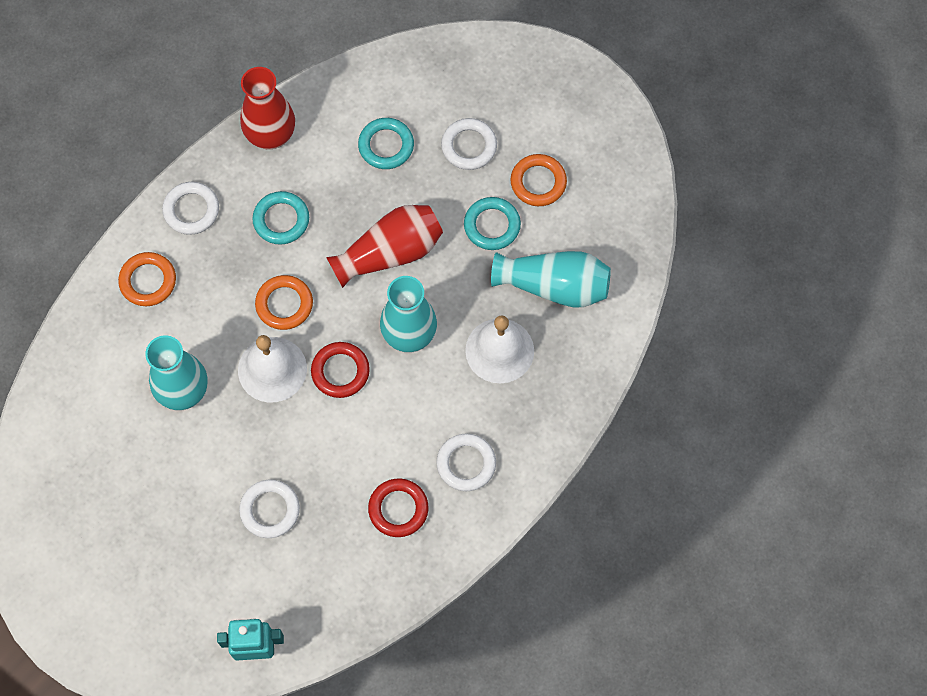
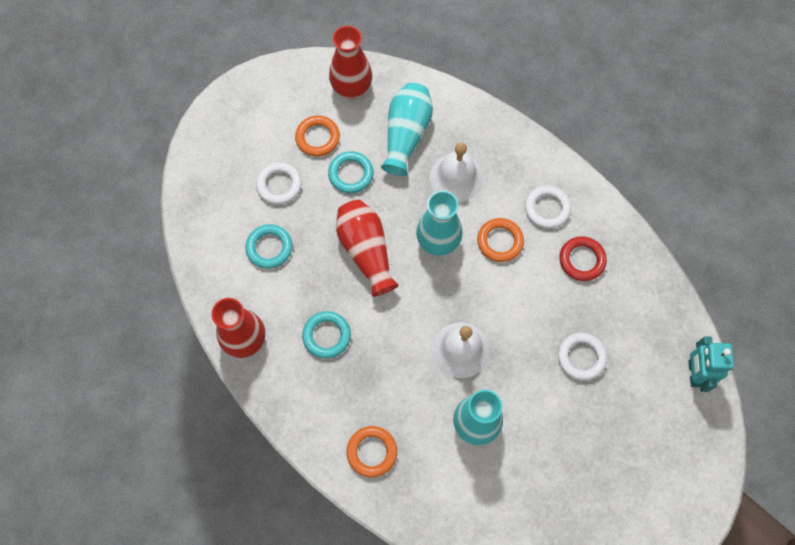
camera: 85 degrees left, 0 degrees up
(191, 210) = (308, 411): white ring -> none
(284, 304) = (404, 337): orange ring -> orange ring (500, 241)
(340, 371) = (466, 296): red ring -> none
(614, 215) = (351, 88): none -> red vase

